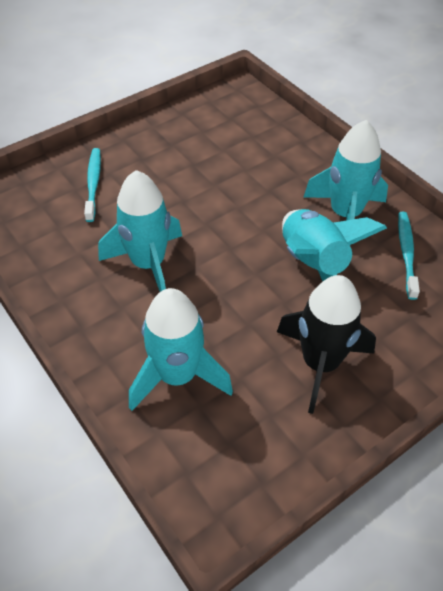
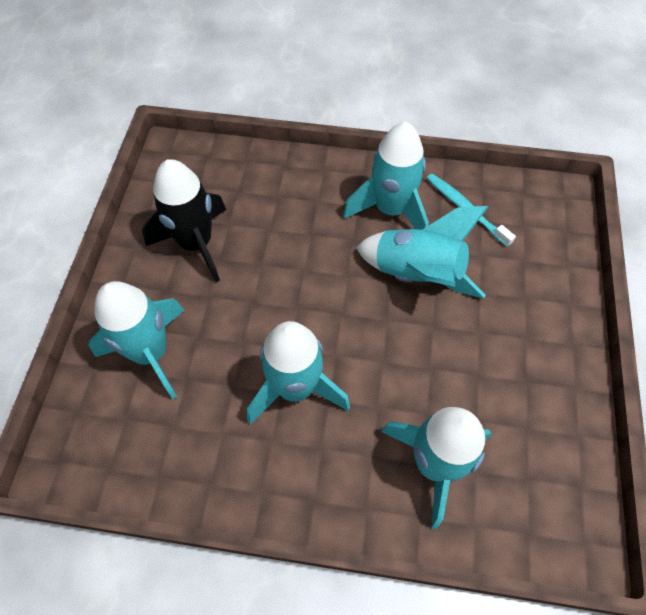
camera: 45 degrees left, 10 degrees up
(93, 183) = (151, 353): turquoise toothbrush -> turquoise rocket
(320, 363) = (511, 353): black rocket -> black rocket (196, 244)

